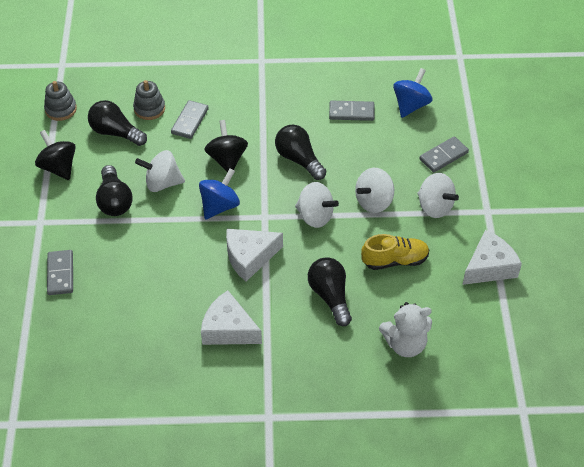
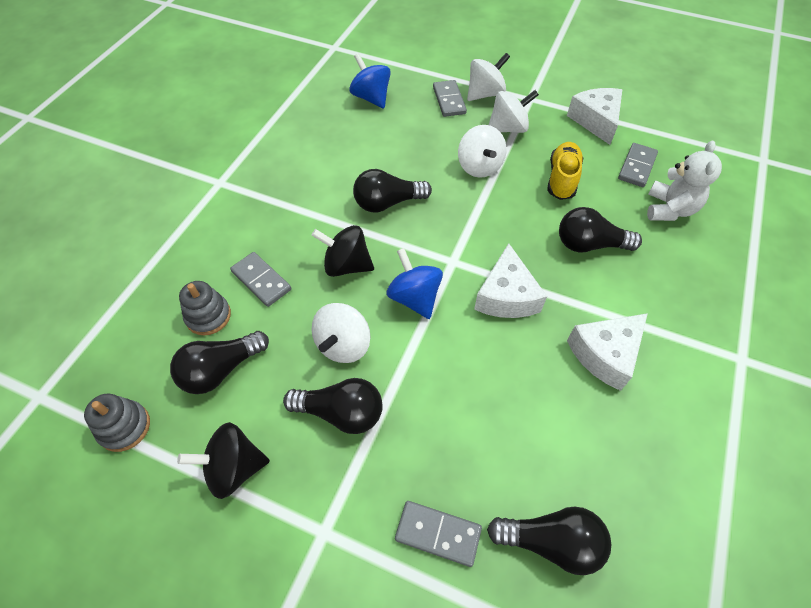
camera: 65 degrees left, 5 degrees up
(78, 330) = (551, 542): none -> black light bulb
(315, 216) = (475, 218): white spinning top -> white spinning top (485, 94)
(351, 112) = (350, 140): grey domino -> grey domino (636, 167)

